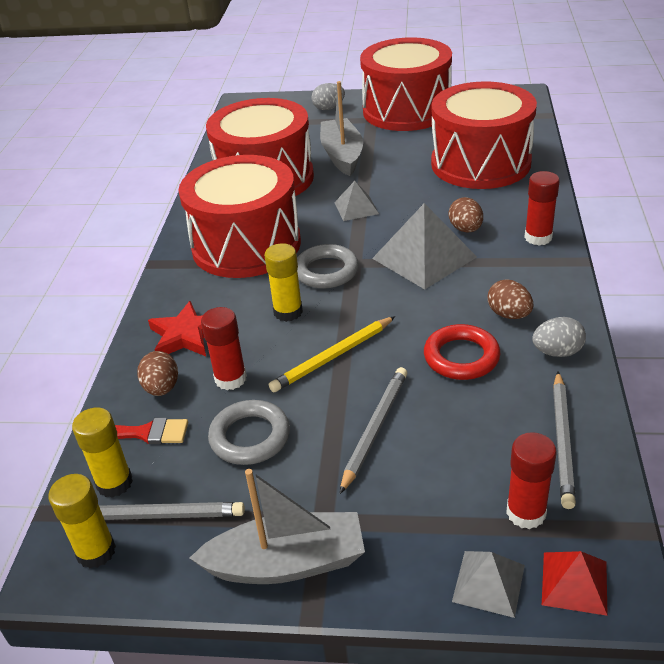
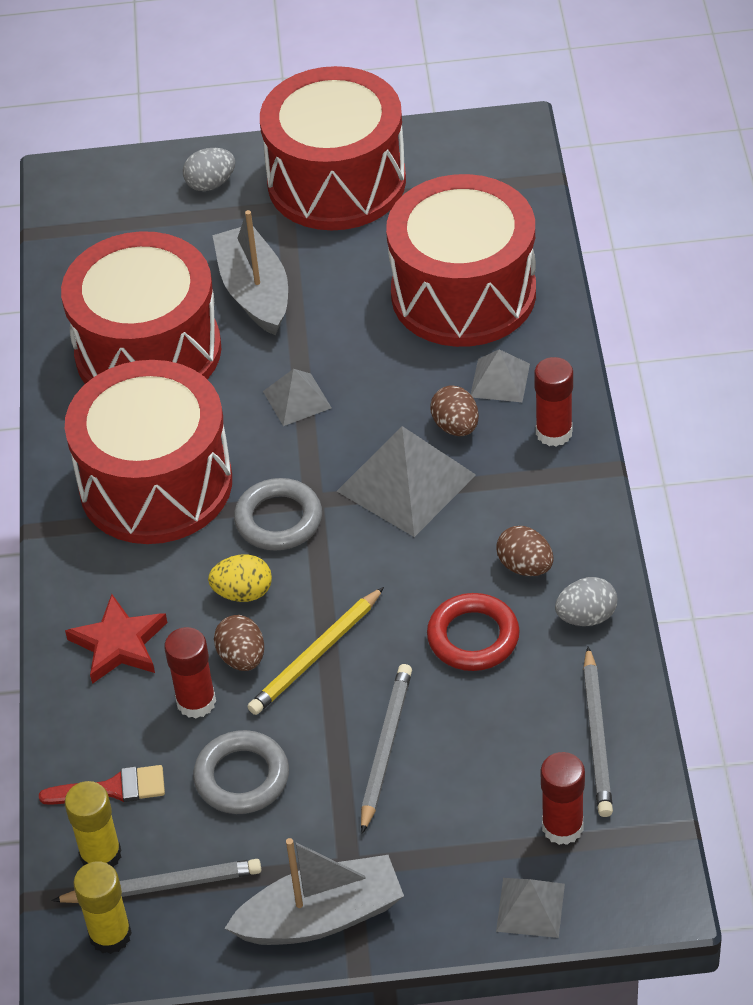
camera: 10 degrees left, 10 degrees up
(162, 388) = (113, 725): brown egg -> brown egg (242, 657)
(288, 312) = (243, 593): yellow glue stick -> yellow egg
(500, 207) = (499, 380): none -> grey pyramid
(574, 582) = (614, 894): red pyramid -> none

